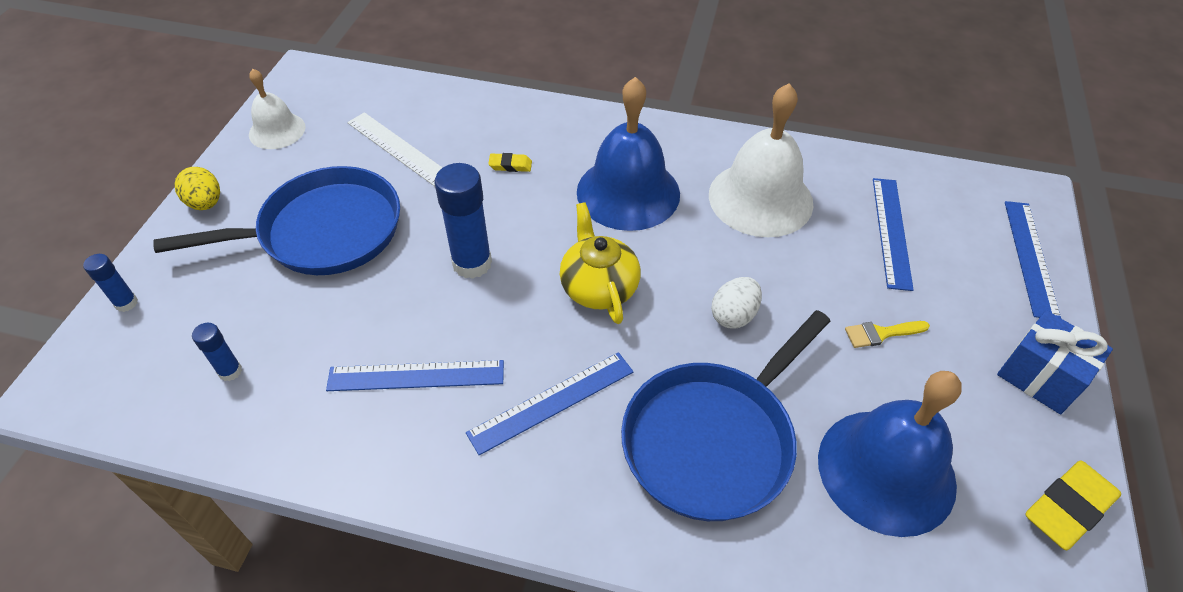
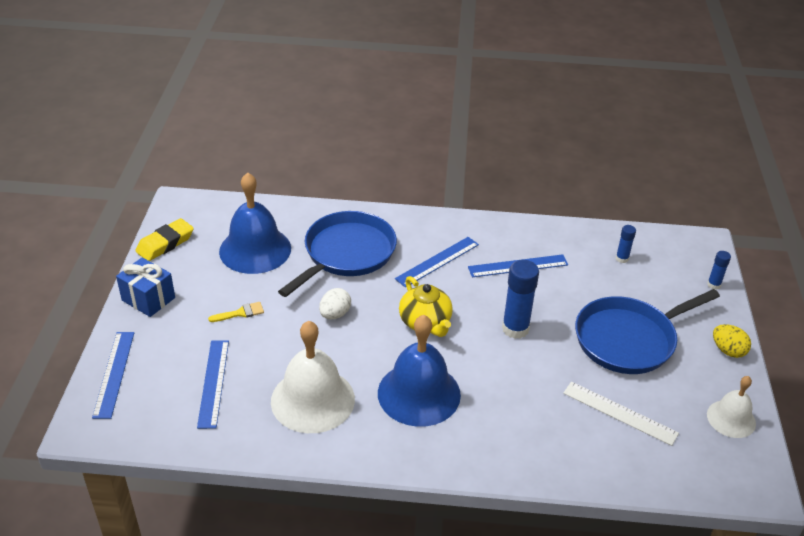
camera: 170 degrees right, 10 degrees down
(510, 165) = (520, 407): yellow eraser -> none

